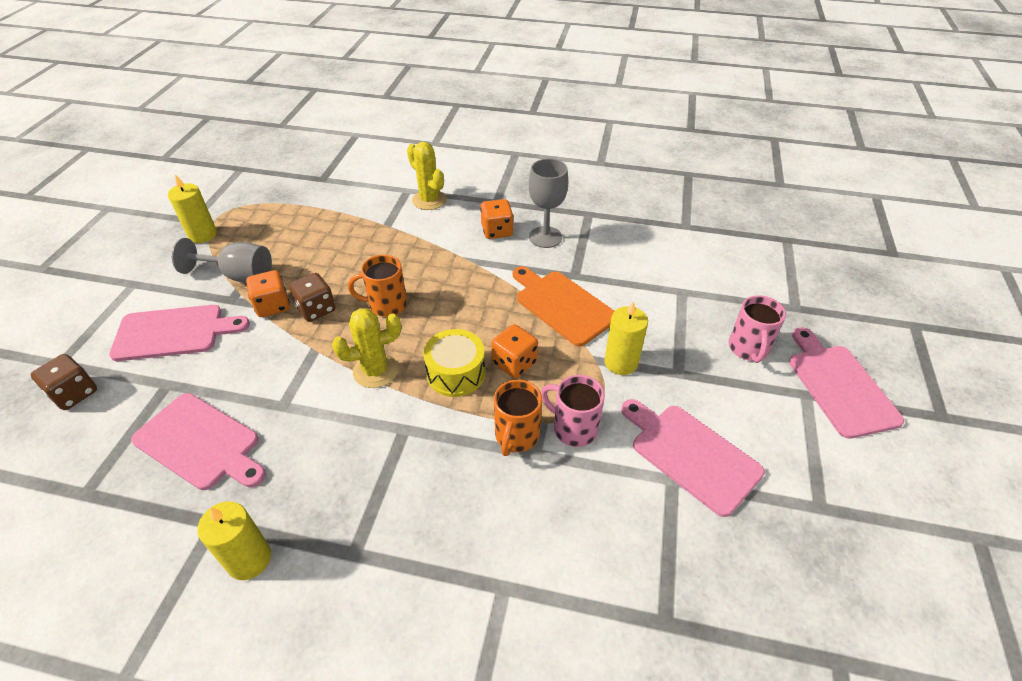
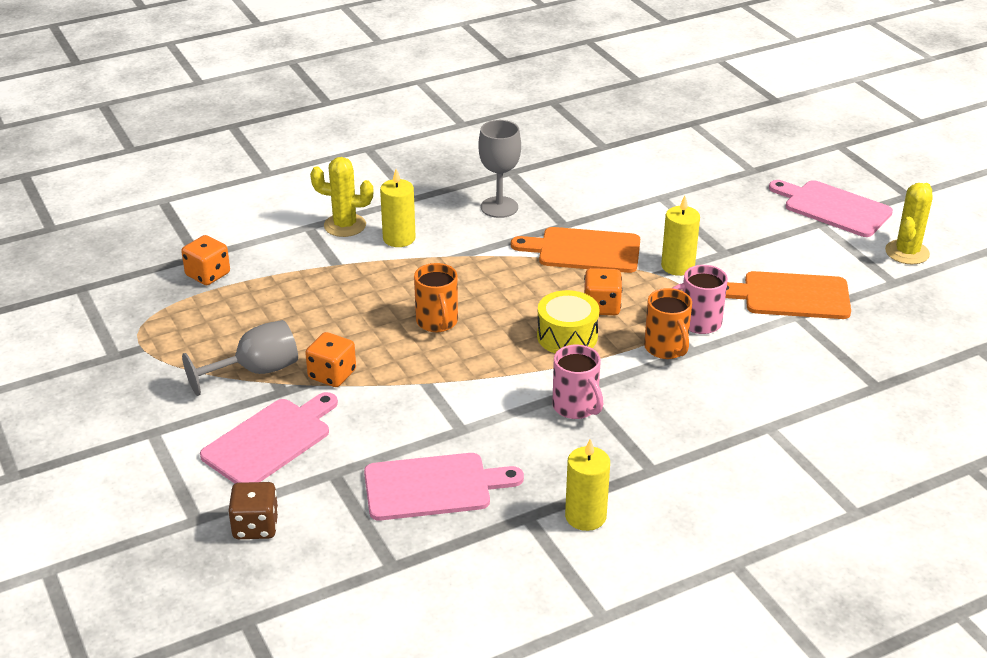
camera: 40 degrees left, 10 degrees down
(202, 235) = (151, 361): yellow candle -> yellow candle (399, 238)
(316, 309) = (378, 356): brown dice -> none
(375, 371) = (501, 368): yellow cactus -> yellow cactus (907, 252)
(386, 305) = (437, 322): orange mug -> orange mug turned 60 degrees counterclockwise
(497, 231) = (449, 222): orange dice -> orange dice (208, 275)
(691, 454) = (790, 296): pink cutting board -> orange cutting board
(748, 349) = (752, 214): pink mug -> pink mug (576, 407)

